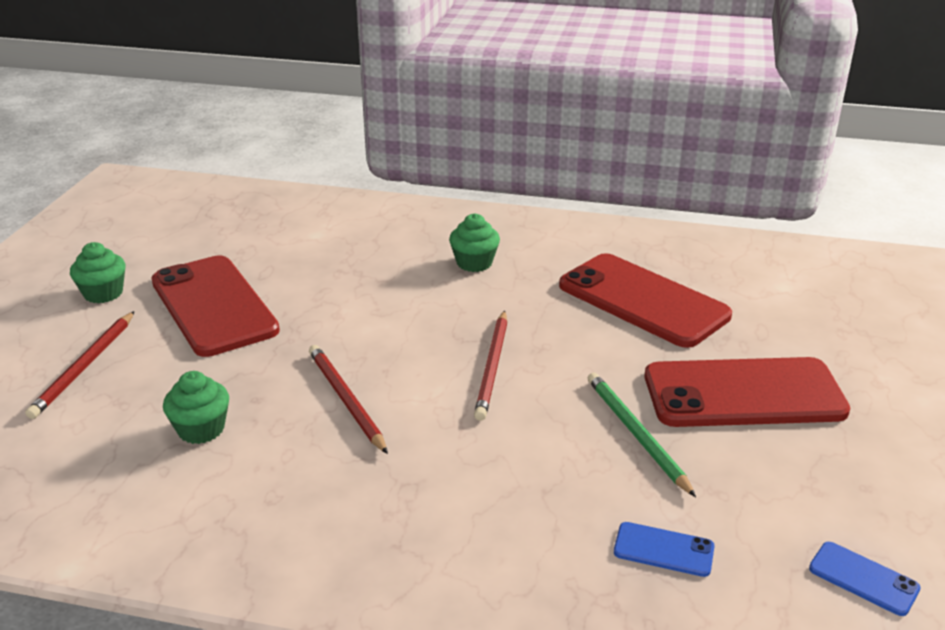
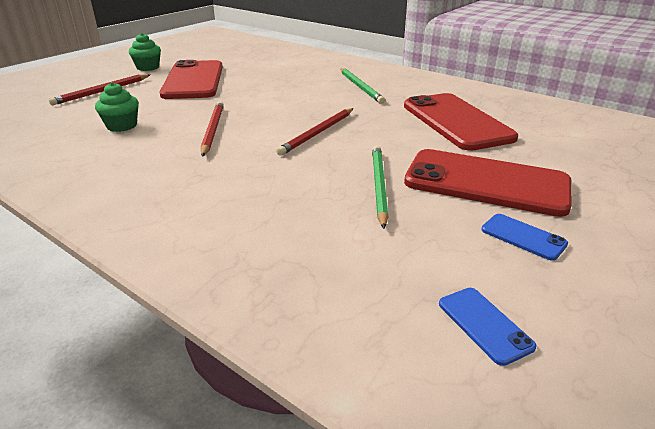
camera: 25 degrees right, 0 degrees up
(474, 263) = (360, 87): green cupcake -> green pencil
(663, 550) = (329, 255): blue phone -> blue phone (523, 237)

